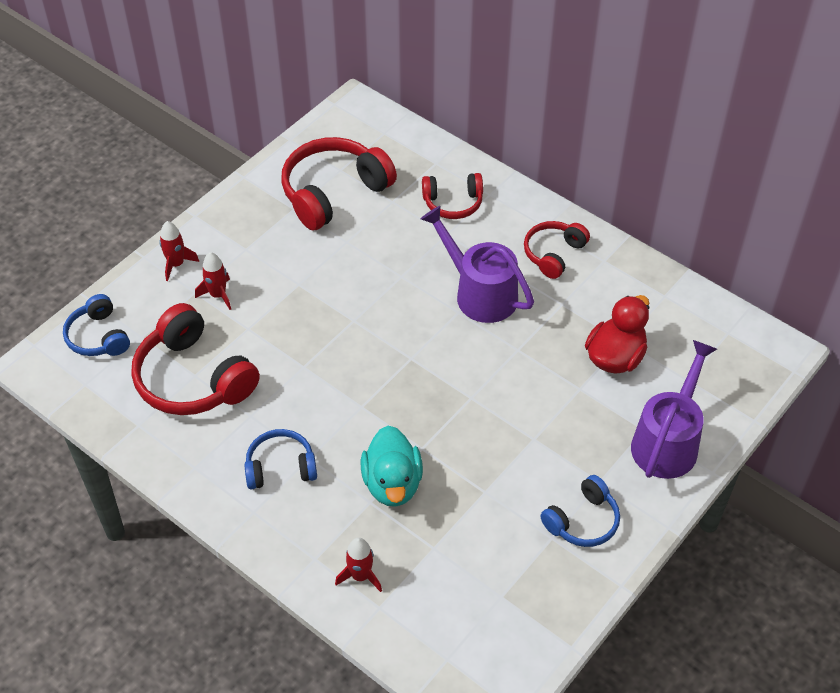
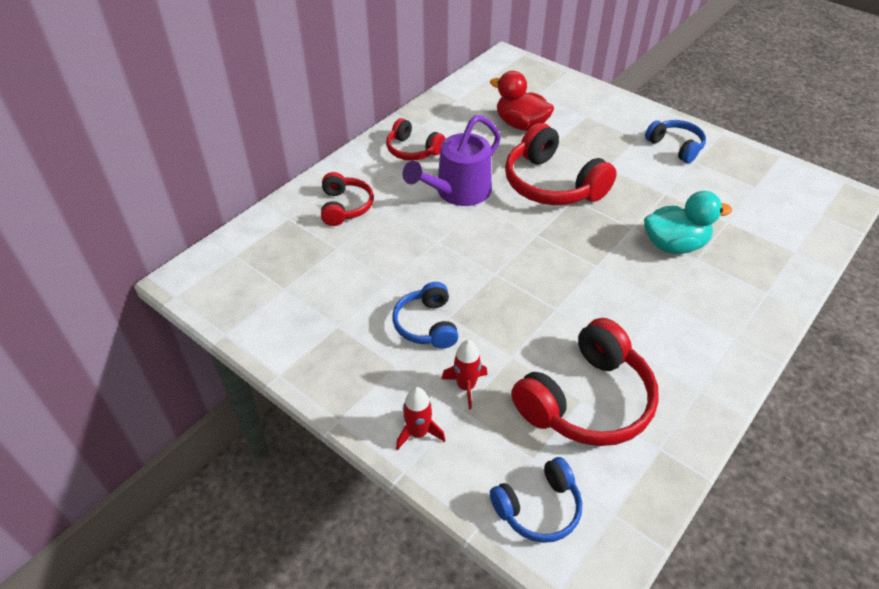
camera: 90 degrees left, 5 degrees down
(280, 467) = (679, 320): blue headphones -> blue headphones (426, 325)
(333, 192) = (318, 293): red headphones -> red headphones (552, 184)
(360, 576) = (771, 263): red rocket -> none
(668, 441) = (594, 106): purple watering can -> none

